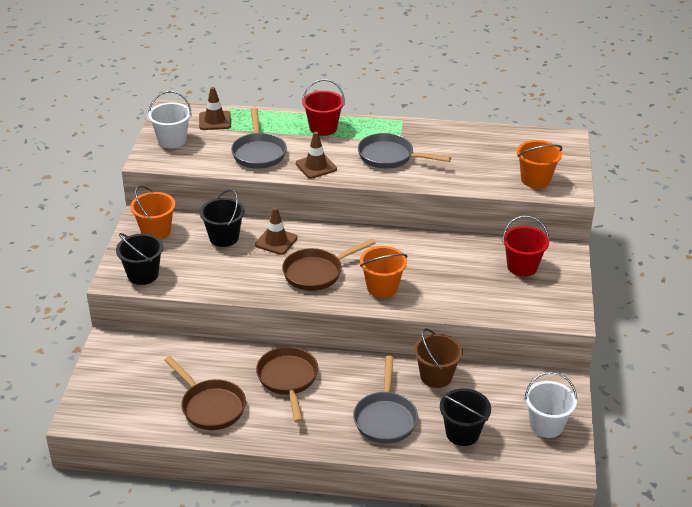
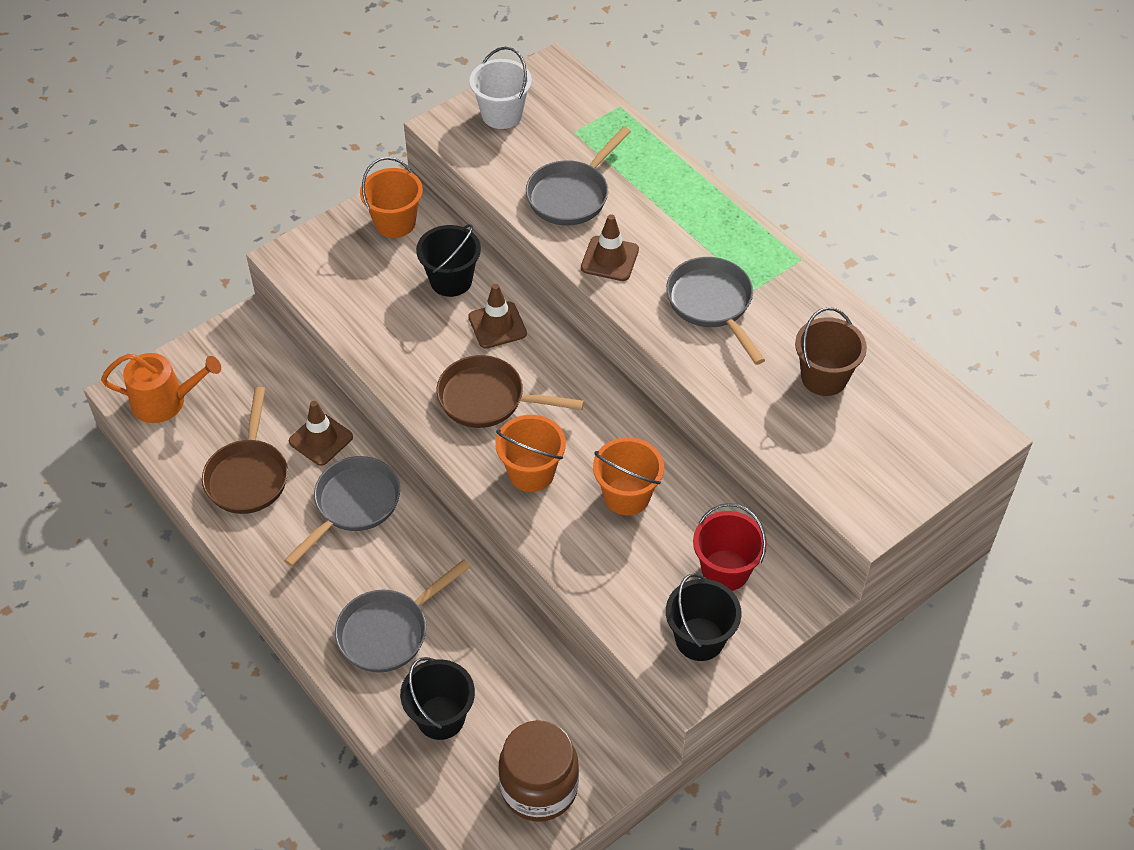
camera: 45 degrees right, 15 degrees up
(109, 406) = (165, 401): none -> orange watering can
(143, 275) = (319, 270): black bucket -> black bucket (699, 639)
(215, 121) = (580, 116): brown traffic cone -> brown traffic cone (321, 439)
(288, 380) = (353, 505): brown pan -> grey pan
(323, 128) = (689, 208): red bucket -> none
(436, 376) = (502, 626): brown bucket -> brown bucket (824, 377)
(535, 179) = (848, 467): orange bucket -> orange bucket (627, 496)
(546, 425) = (539, 787): white bucket -> brown jar

